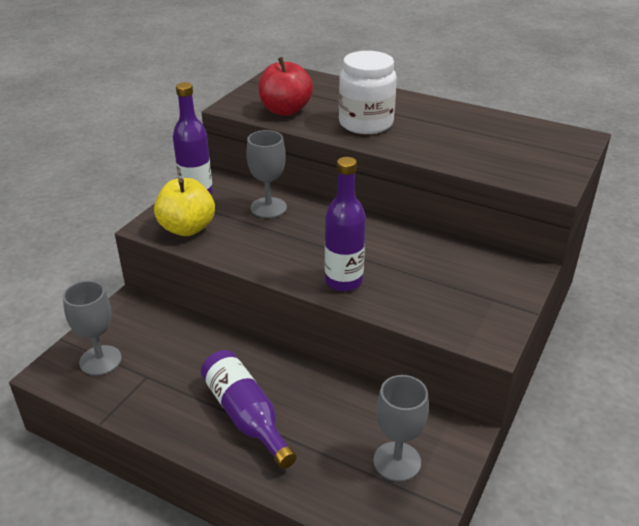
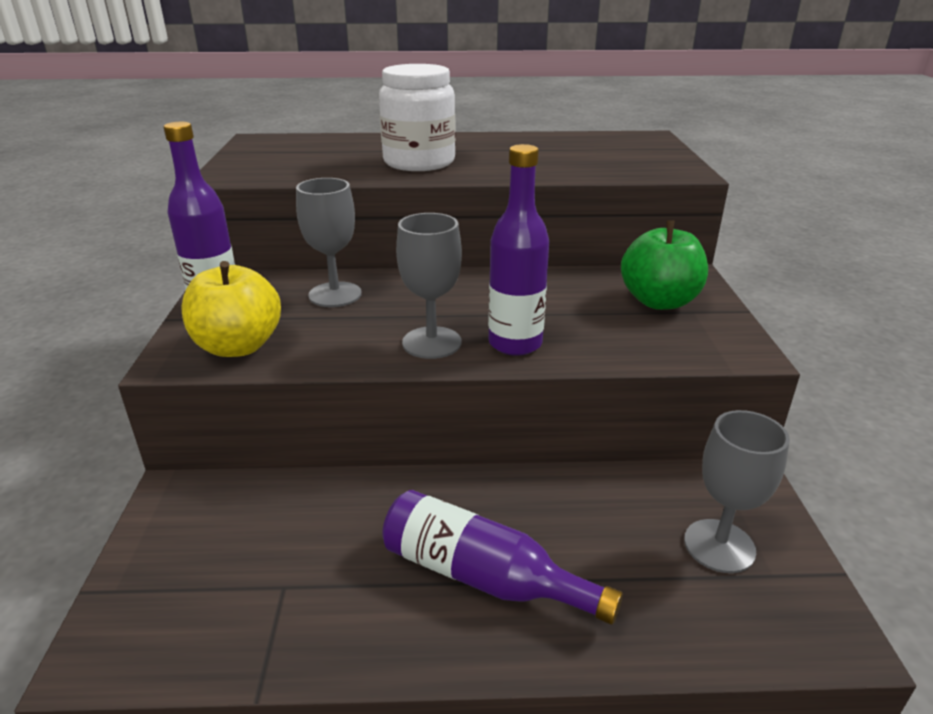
camera: 30 degrees left, 5 degrees down
(100, 360) = (183, 595): grey goblet -> grey goblet (432, 343)
(285, 110) = (303, 168): red apple -> none
(477, 283) = (659, 301): none -> green apple

